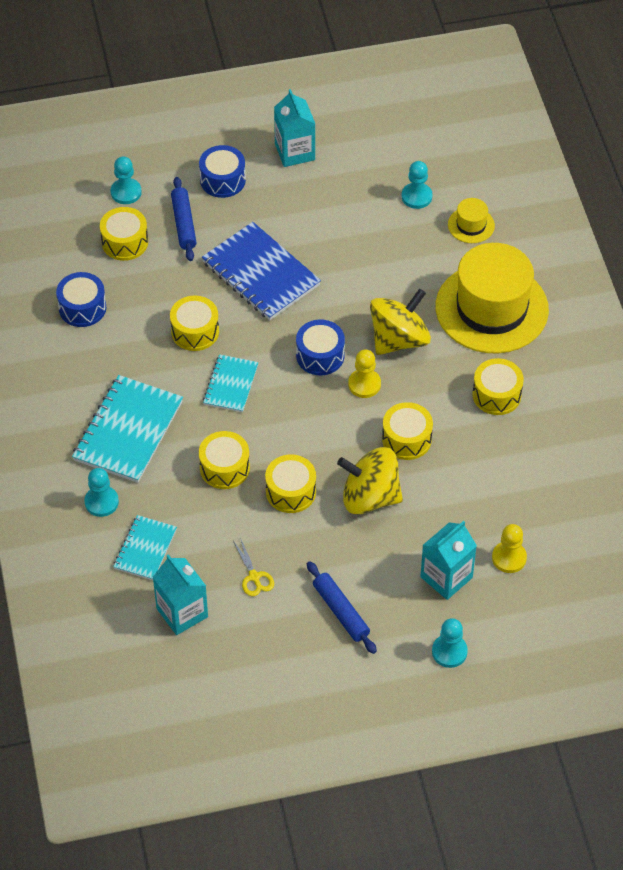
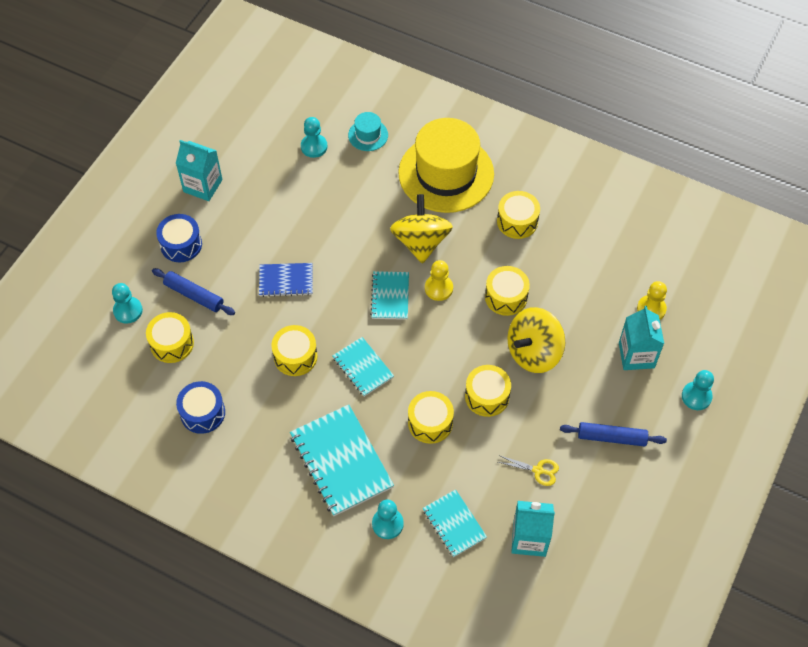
camera: 50 degrees left, 5 degrees up
(261, 273) = (286, 281): blue notebook -> blue notebook, size x0.58
(320, 355) = (390, 296): blue drum -> turquoise notebook
(471, 225) = (368, 135): yellow hat -> turquoise hat

